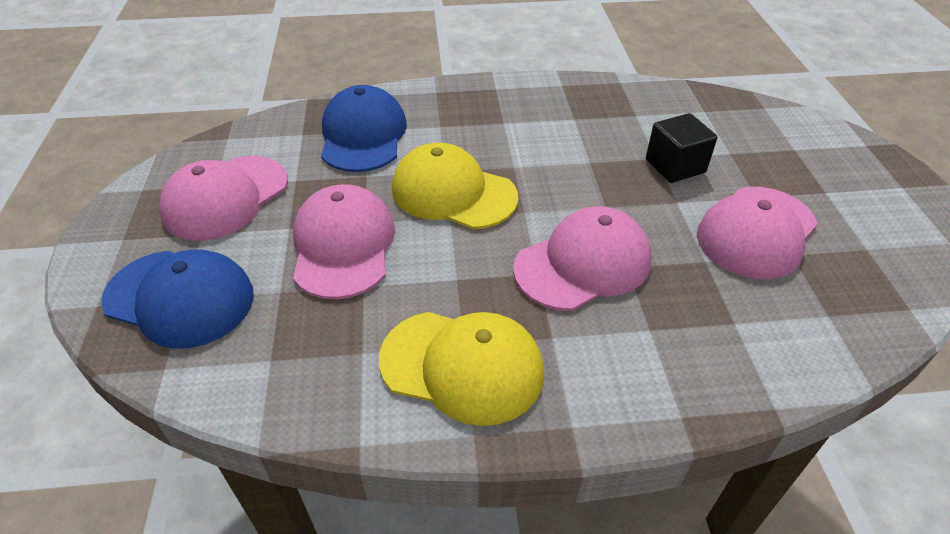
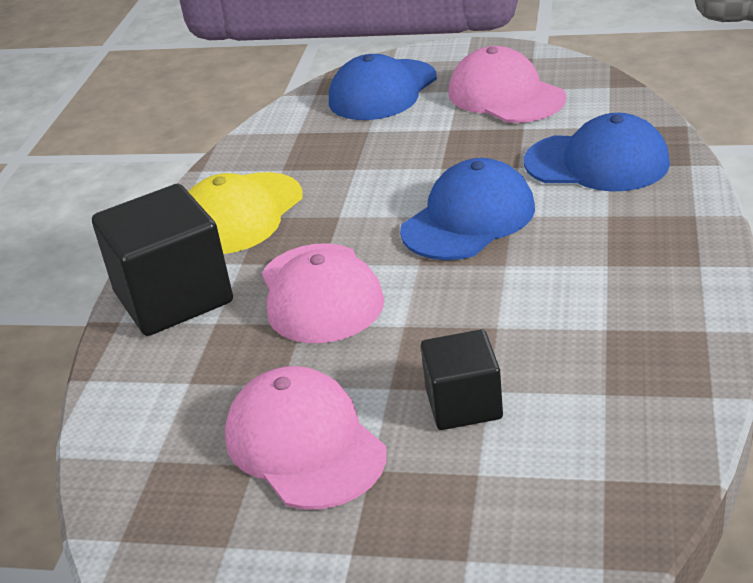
camera: 110 degrees right, 10 degrees down
(343, 245) = (412, 157): pink cap -> none
(453, 193) = (468, 219): yellow cap -> blue cap
(626, 378) = (173, 297): none -> black cube

